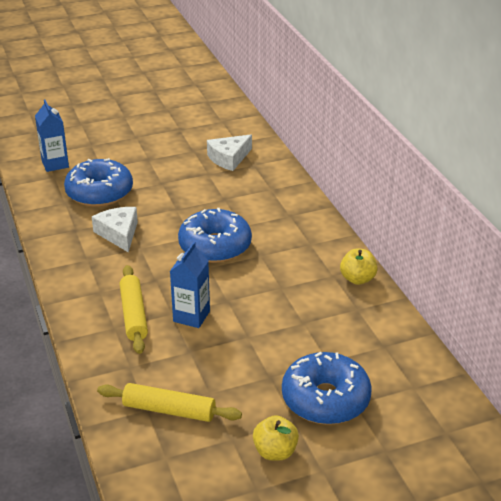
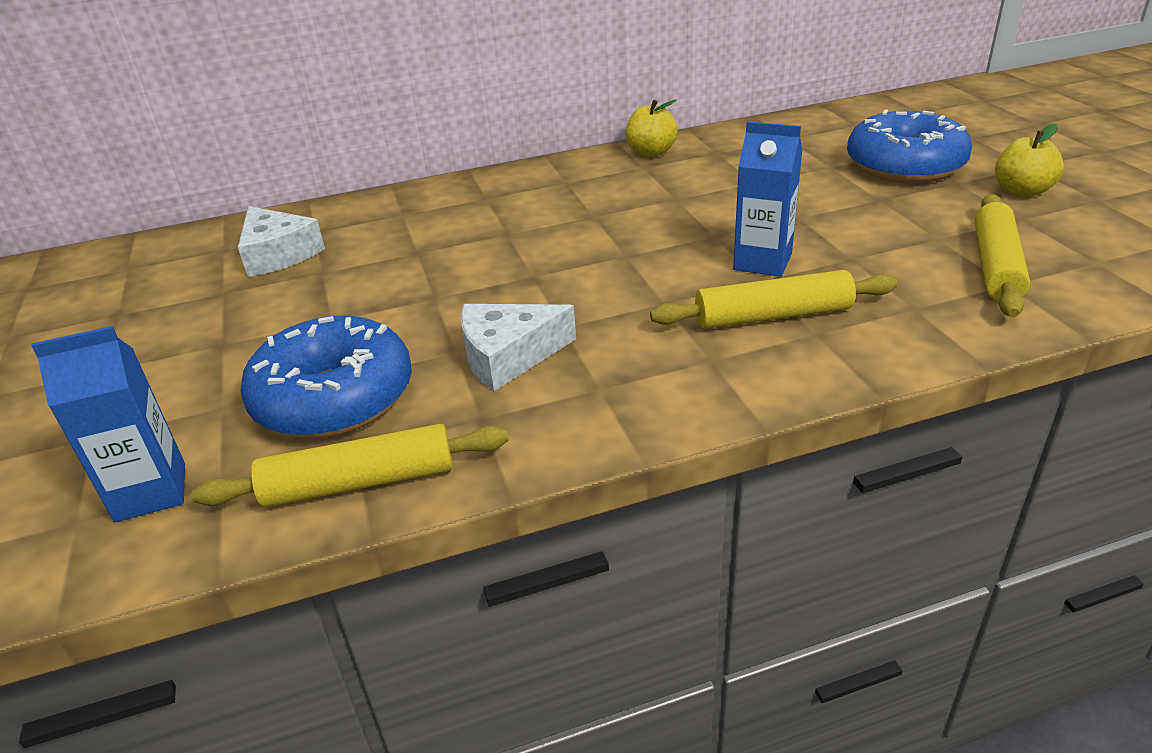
camera: 85 degrees left, 0 degrees up
(45, 206) = (359, 482): none -> yellow rolling pin
(215, 246) = (564, 253): blue donut -> none

